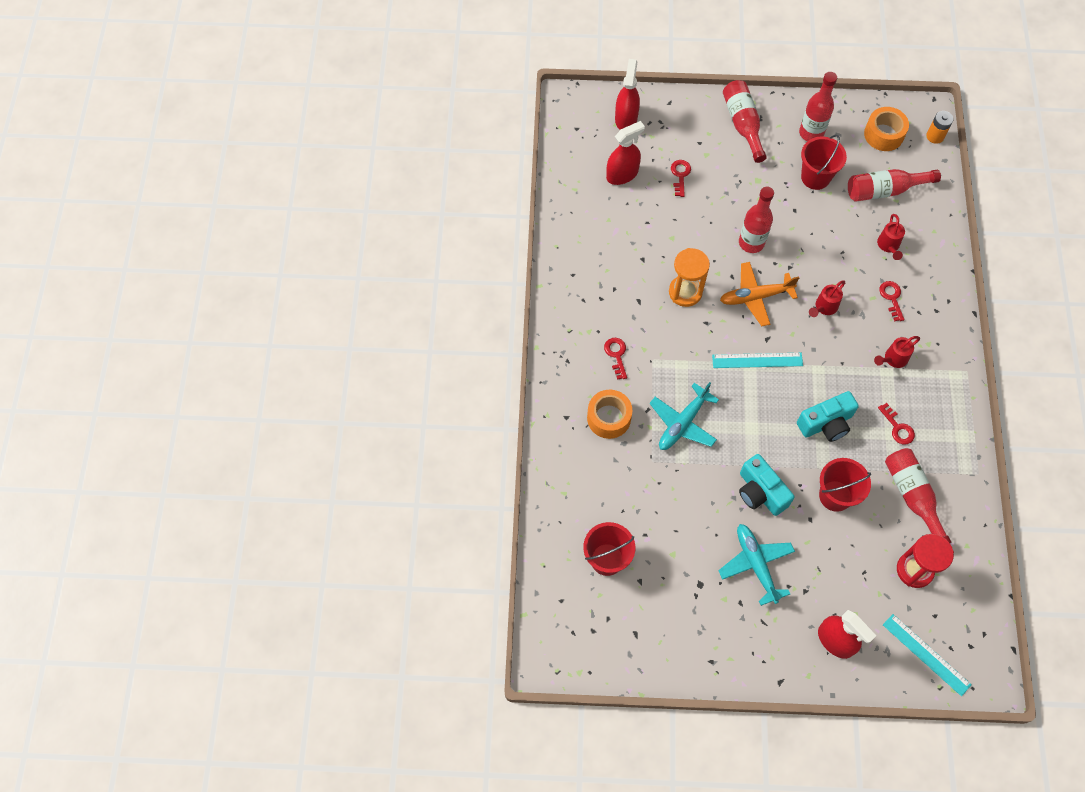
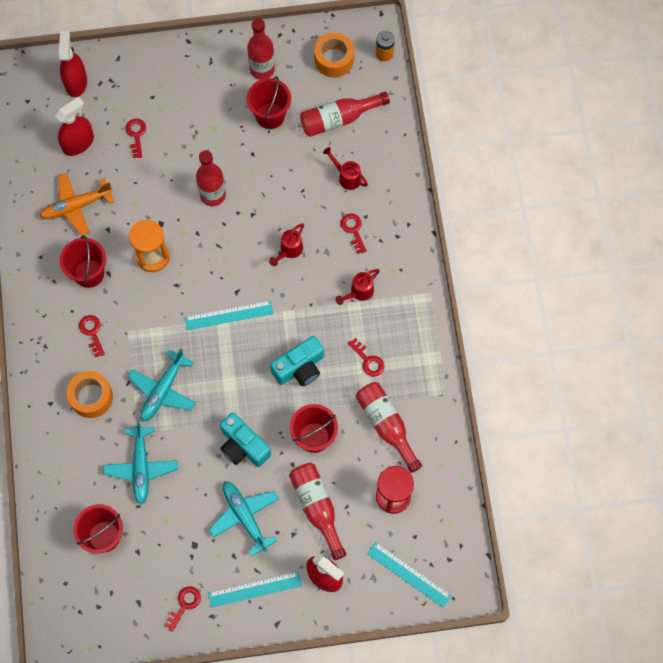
camera: 10 degrees left, 5 degrees up
(619, 298) = (89, 273): none -> red bucket
(652, 496) = (141, 467): none -> turquoise plane
(684, 644) = (184, 605): none -> red key
(743, 124) = (193, 70): red bottle -> red bottle (317, 508)
(755, 297) = (221, 250): orange plane -> orange plane (76, 206)
(760, 641) = (255, 589): none -> turquoise ruler
(888, 246) = (347, 177): red watering can -> red watering can turned 135 degrees clockwise

